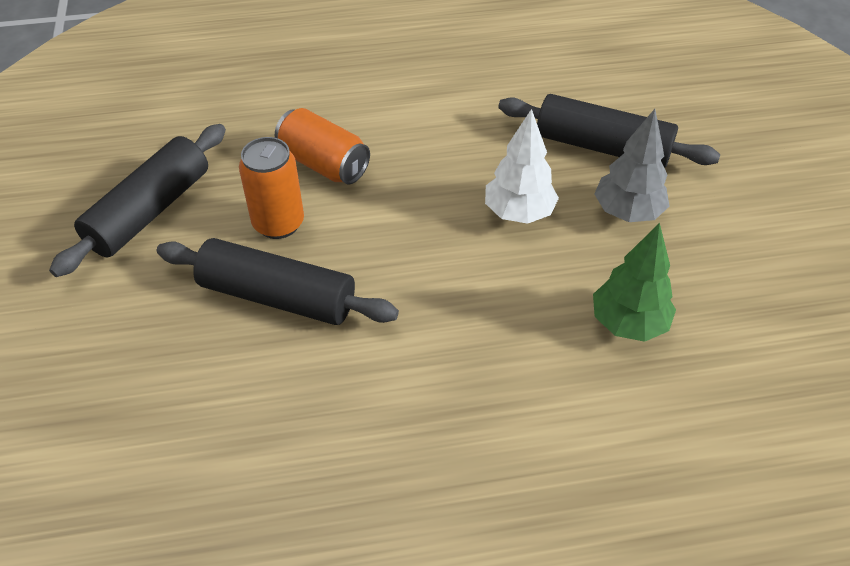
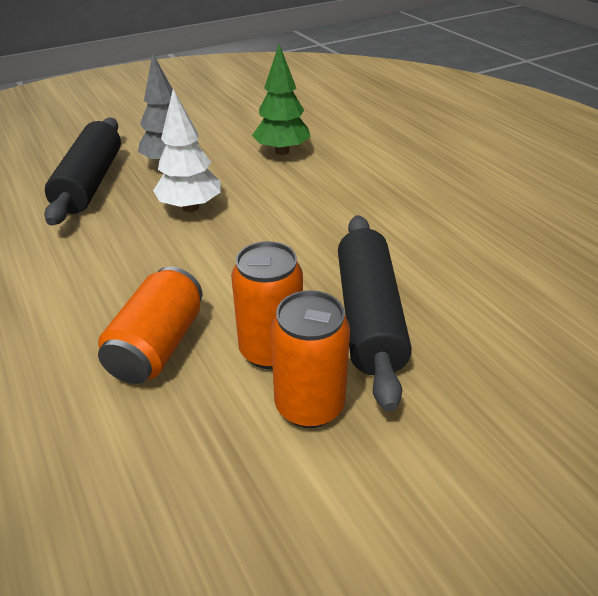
camera: 110 degrees left, 10 degrees down
(149, 211) = (309, 493): black rolling pin -> none
(212, 230) = (309, 405): none -> orange can

